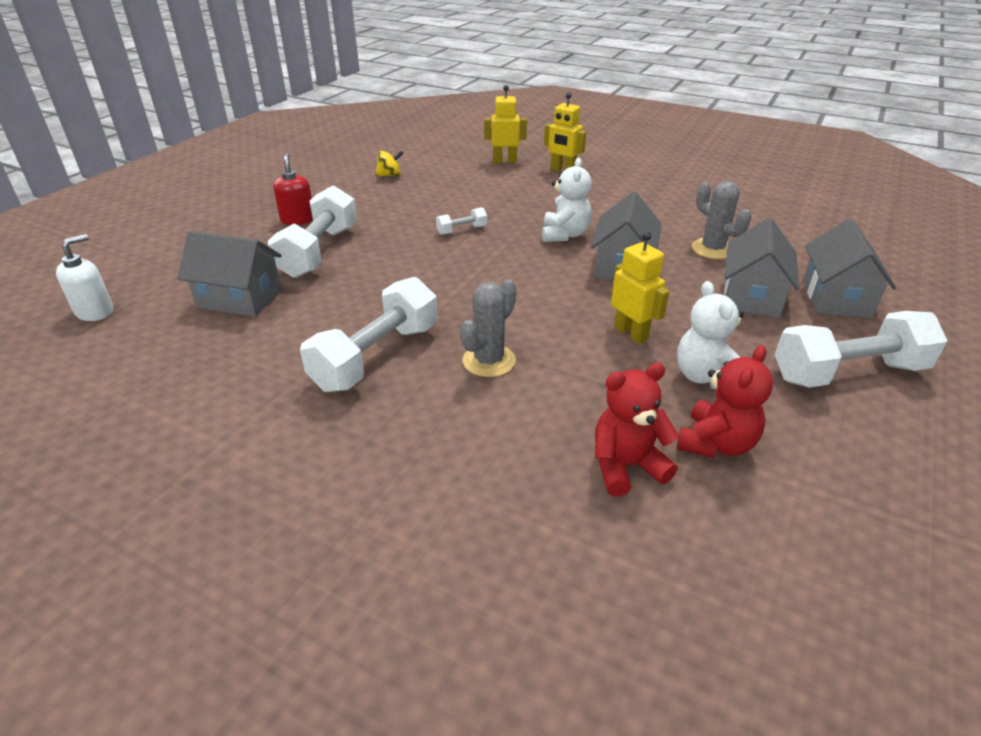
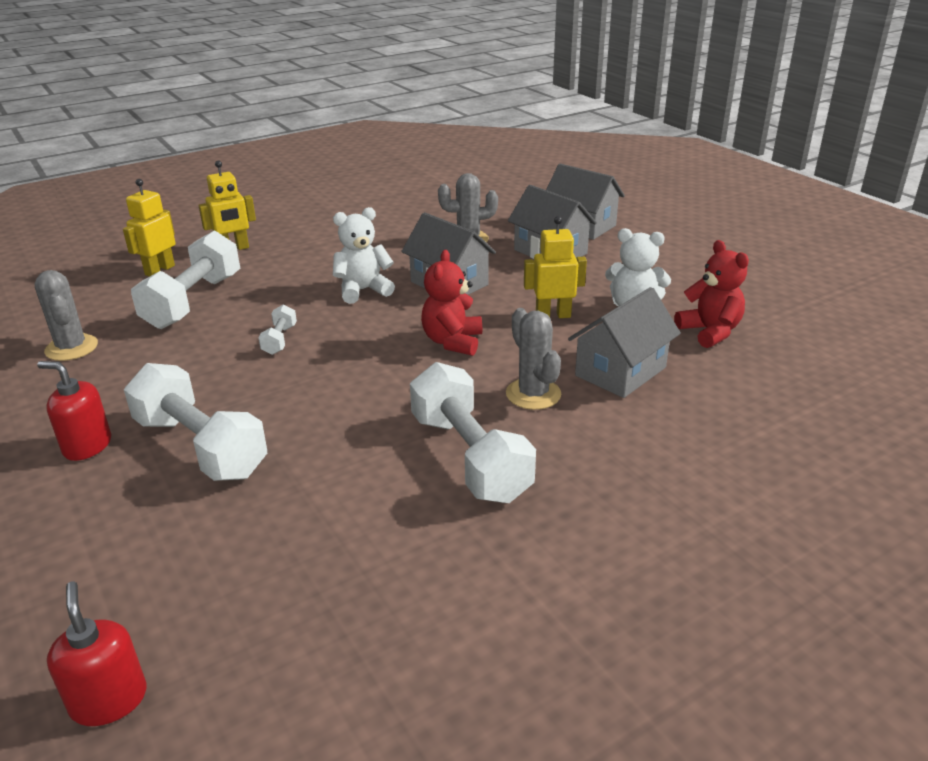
camera: 60 degrees left, 5 degrees down
(95, 311) = (109, 700): white soap dispenser -> red soap dispenser
(240, 298) = (241, 536): grey house -> grey house (620, 371)
(390, 175) = (71, 348): yellow spinning top -> grey cactus
(564, 235) = (363, 290): white teddy bear -> white teddy bear turned 60 degrees counterclockwise
(626, 466) = (713, 375): red teddy bear -> red teddy bear (452, 342)
(848, 372) = (667, 258): white dumbbell -> white dumbbell (193, 301)

